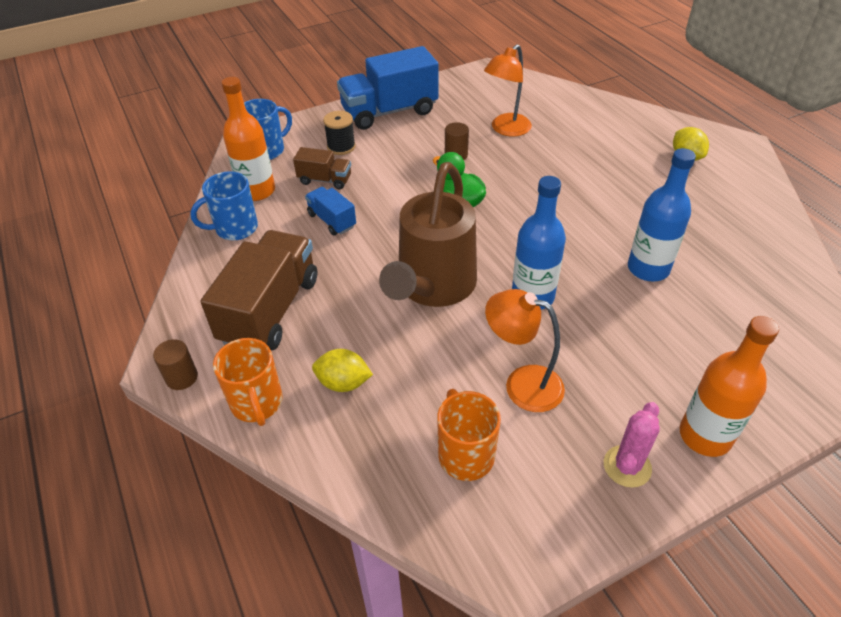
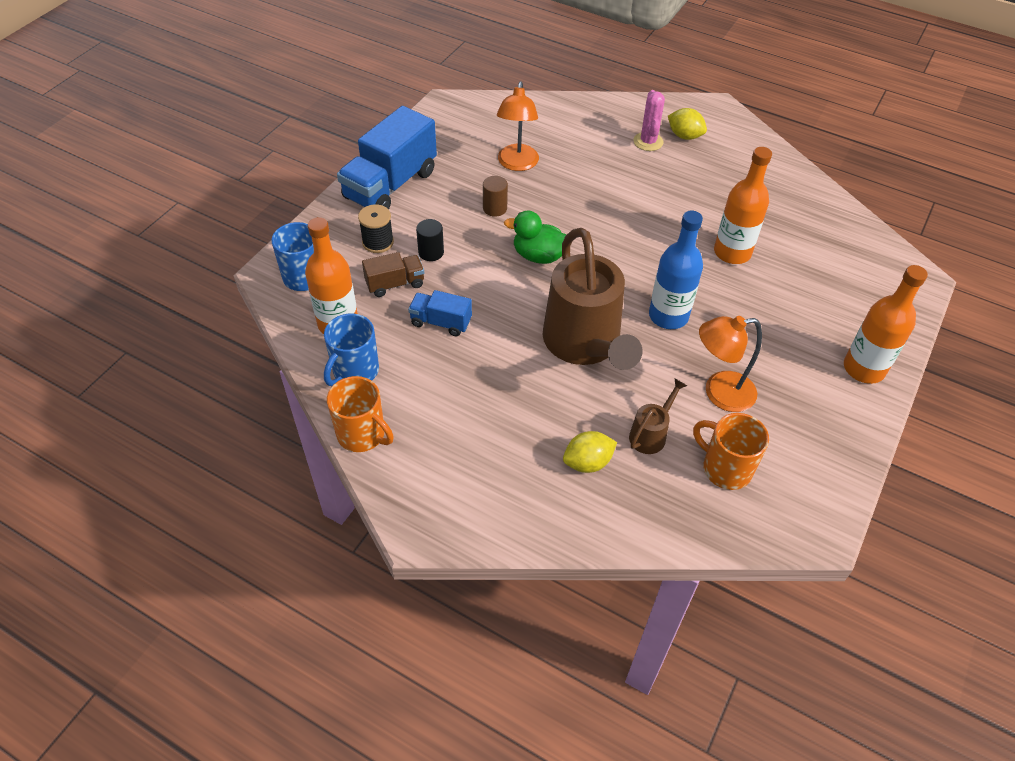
camera: 35 degrees left, 5 degrees up
(181, 377) = (447, 531): brown cylinder -> none
(257, 403) = (534, 517): orange mug -> orange mug (362, 434)
(270, 310) = (466, 432): brown truck -> none
(374, 168) = (431, 252): none -> black cylinder
(422, 388) = (651, 434): none -> brown watering can
(627, 466) = (834, 417): pink cactus -> pink cactus (648, 142)
(648, 269) = (732, 252): blue bottle -> orange bottle

